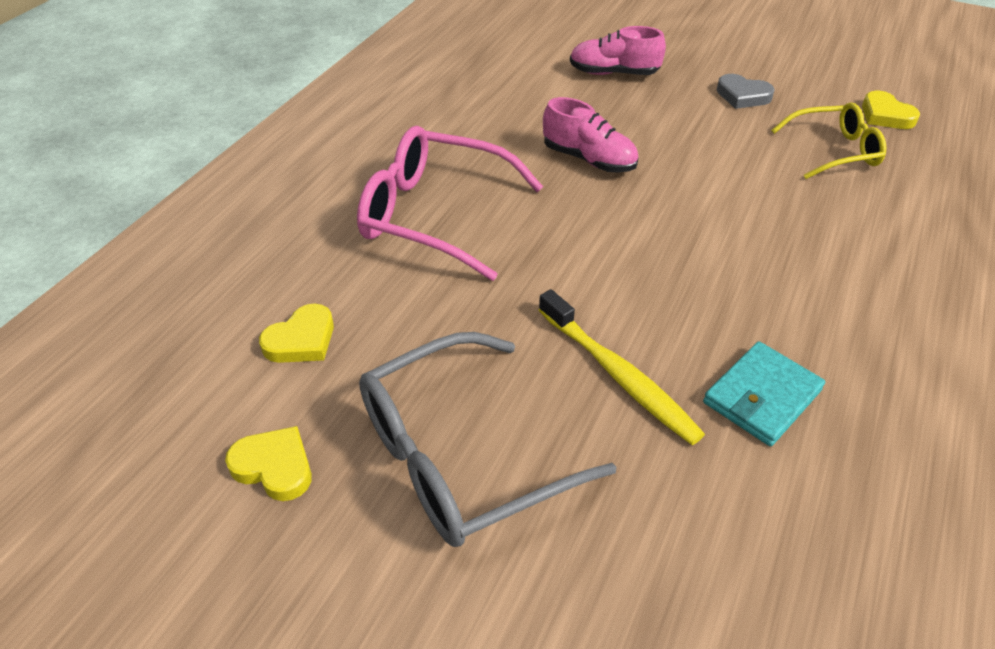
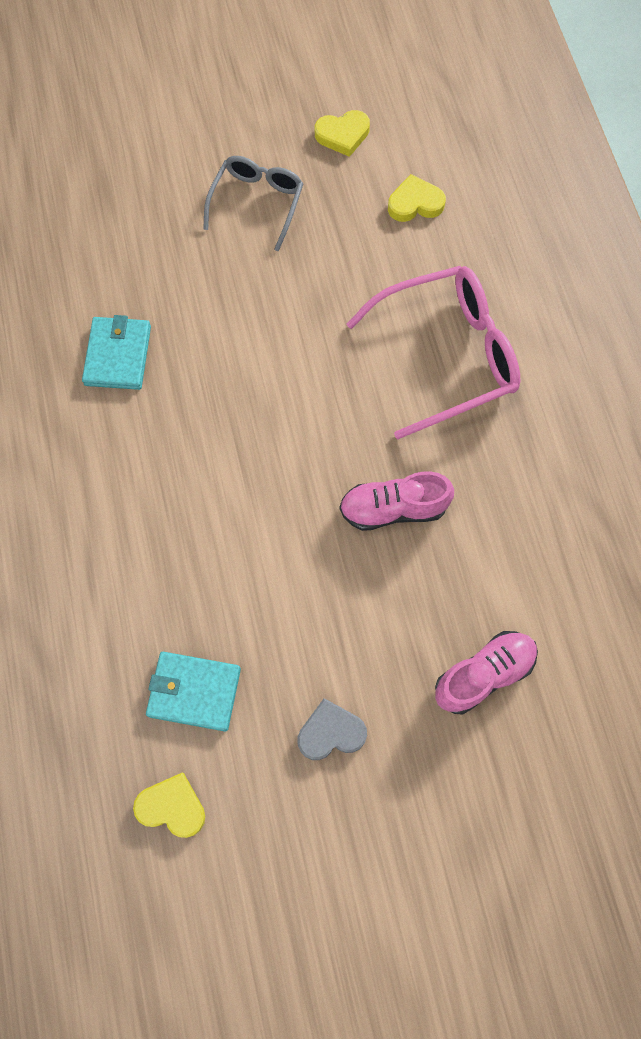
camera: 140 degrees right, 25 degrees up
(301, 340) = (415, 203): yellow heart -> yellow heart turned 75 degrees clockwise
(460, 456) = (257, 203): grey glasses -> grey glasses, size x0.62
(618, 375) = (212, 311): yellow toothbrush -> none
(834, 151) = (194, 691): yellow glasses -> turquoise wallet

